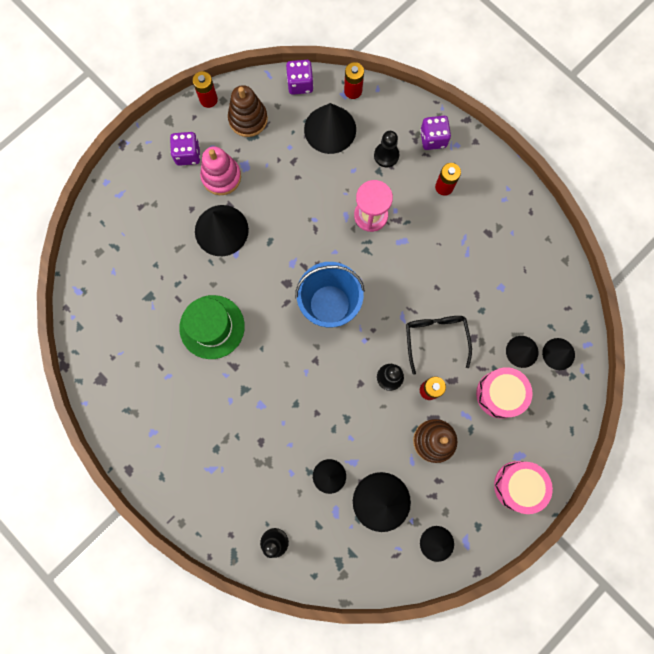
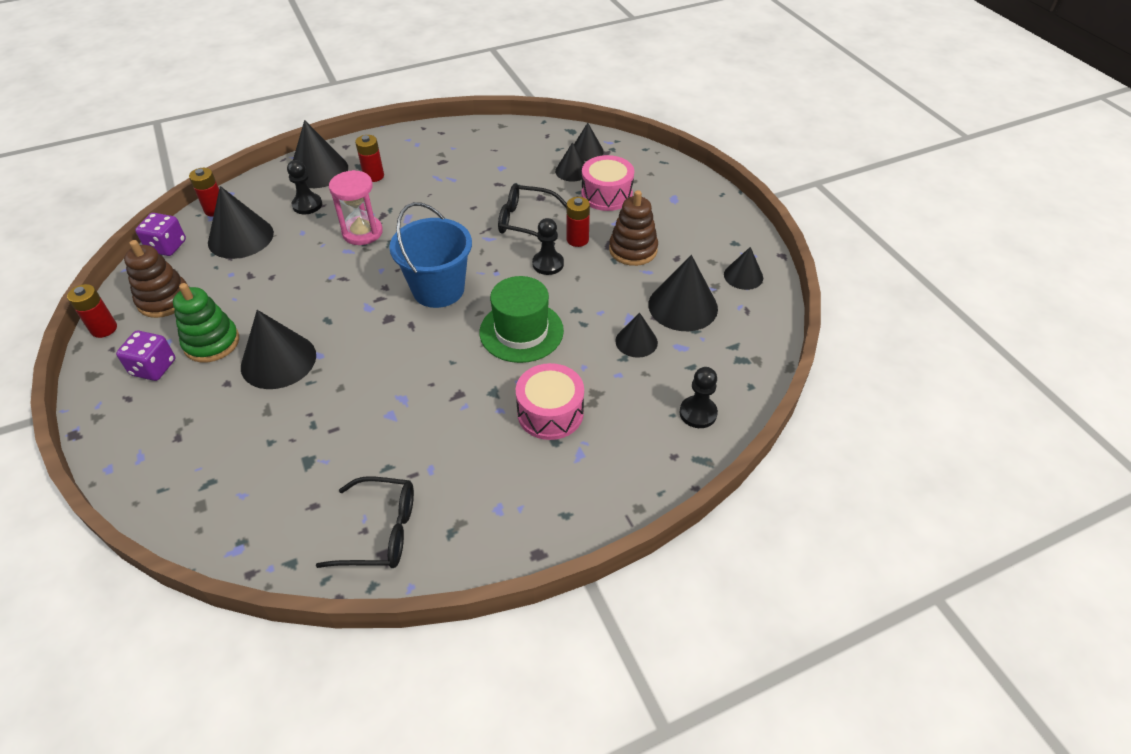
camera: 70 degrees left, 30 degrees down
(114, 367) = (379, 531): none -> black glasses
(212, 327) = (394, 403): green hat -> green hat (521, 331)
(221, 177) = (212, 343): pink stacking toy -> green stacking toy
(433, 139) = (318, 170): purple dice -> black cone
(518, 486) = (703, 206): pink drum -> pink drum (550, 413)

